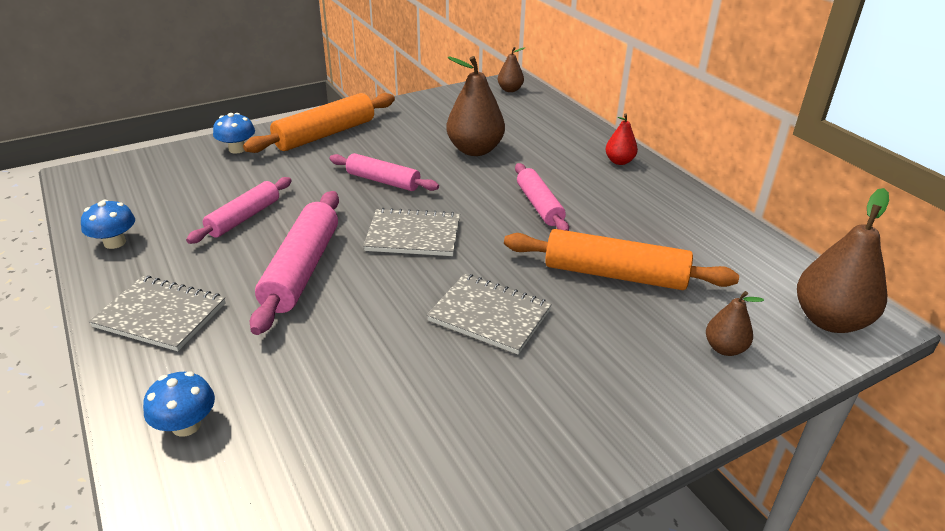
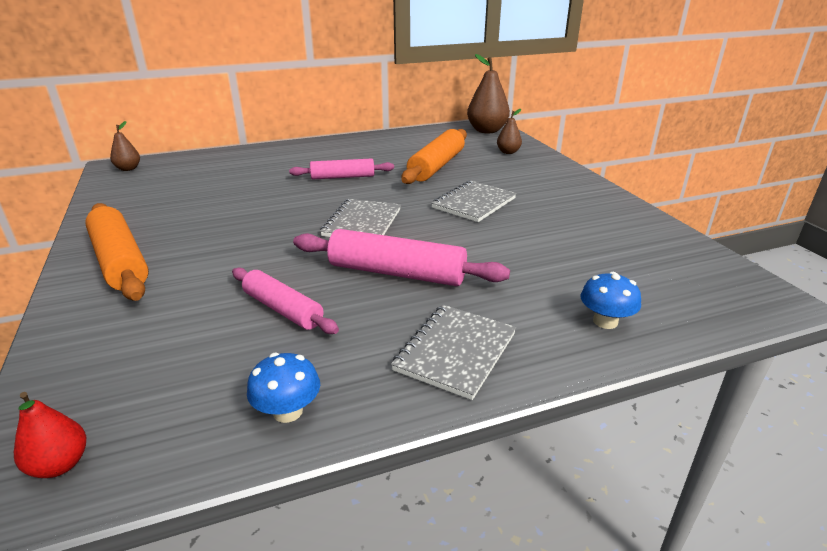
camera: 80 degrees left, 5 degrees down
(237, 149) = (94, 324): blue mushroom -> none
(383, 181) = (259, 232): pink rolling pin -> none
(475, 150) = (234, 191): brown pear -> none
(619, 161) = (297, 148): red pear -> red pear (60, 465)

